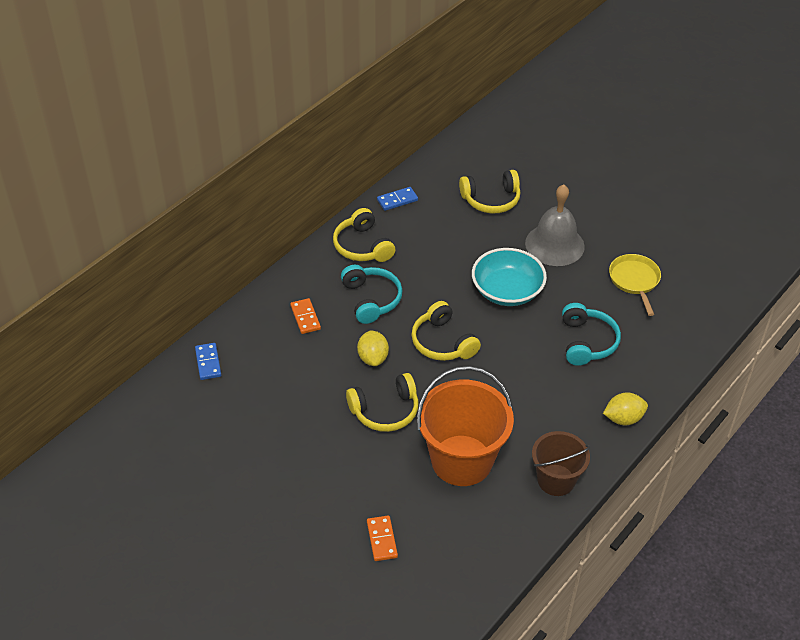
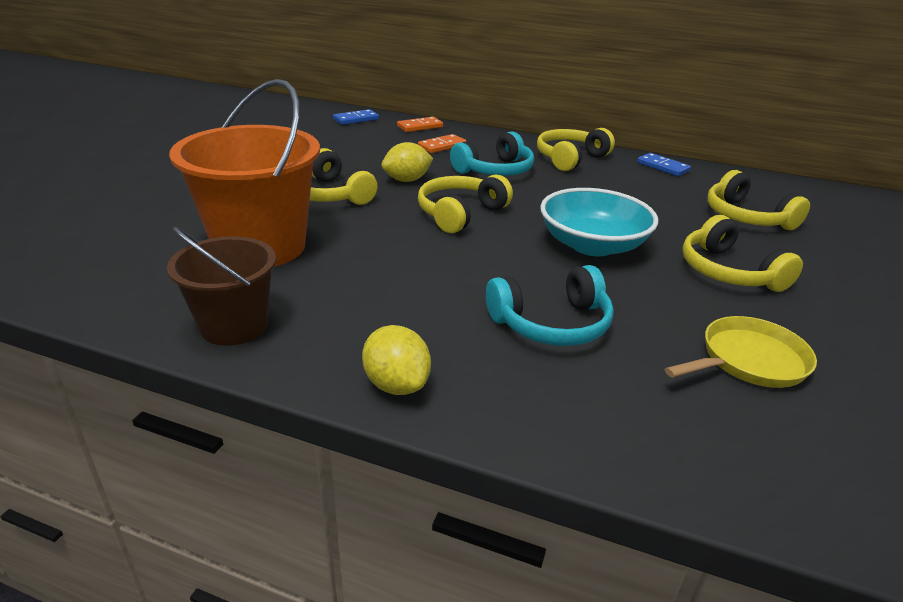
camera: 70 degrees right, 15 degrees down
(381, 539) = (125, 213): orange domino -> orange domino (420, 126)
(554, 244) = (728, 272): grey bell -> yellow headphones

